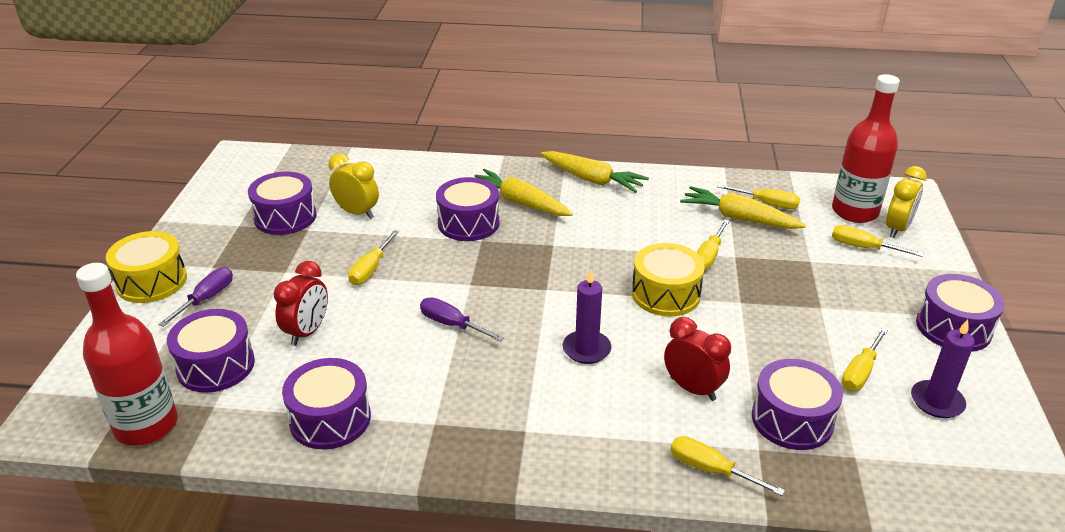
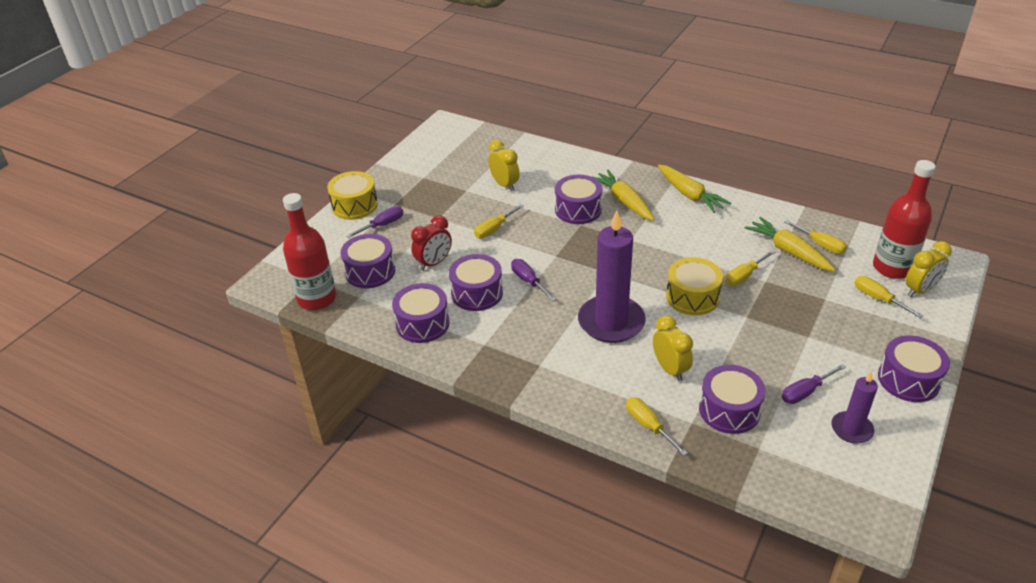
camera: 25 degrees right, 5 degrees up
(285, 217) = (455, 178): purple drum -> purple drum (477, 293)
(586, 349) = (611, 322): purple candle -> purple candle, size x1.87
(692, 388) = (670, 369): red clock -> yellow clock
(860, 372) = (805, 392): yellow screwdriver -> purple screwdriver

